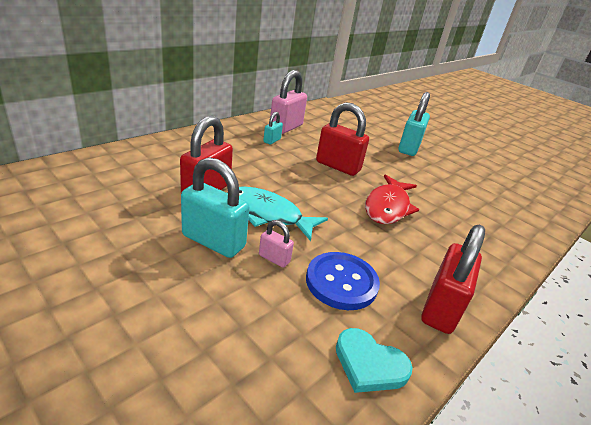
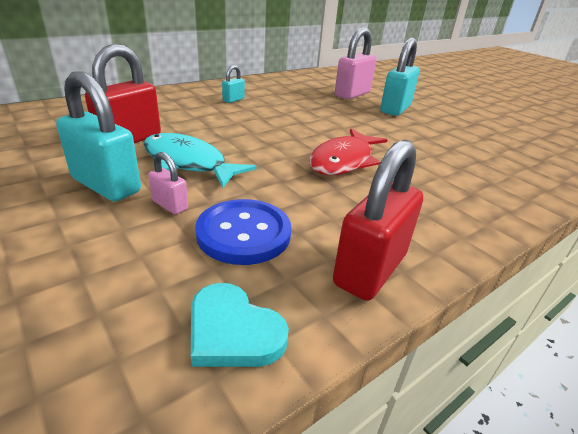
camera: 10 degrees right, 0 degrees up
(286, 127) = (256, 90): pink padlock -> pink padlock (352, 94)
(338, 166) = (299, 123): red padlock -> none

